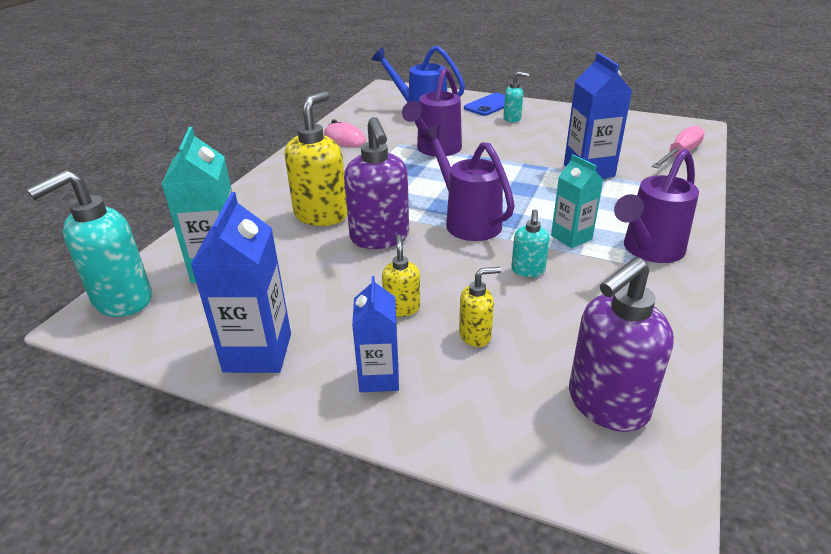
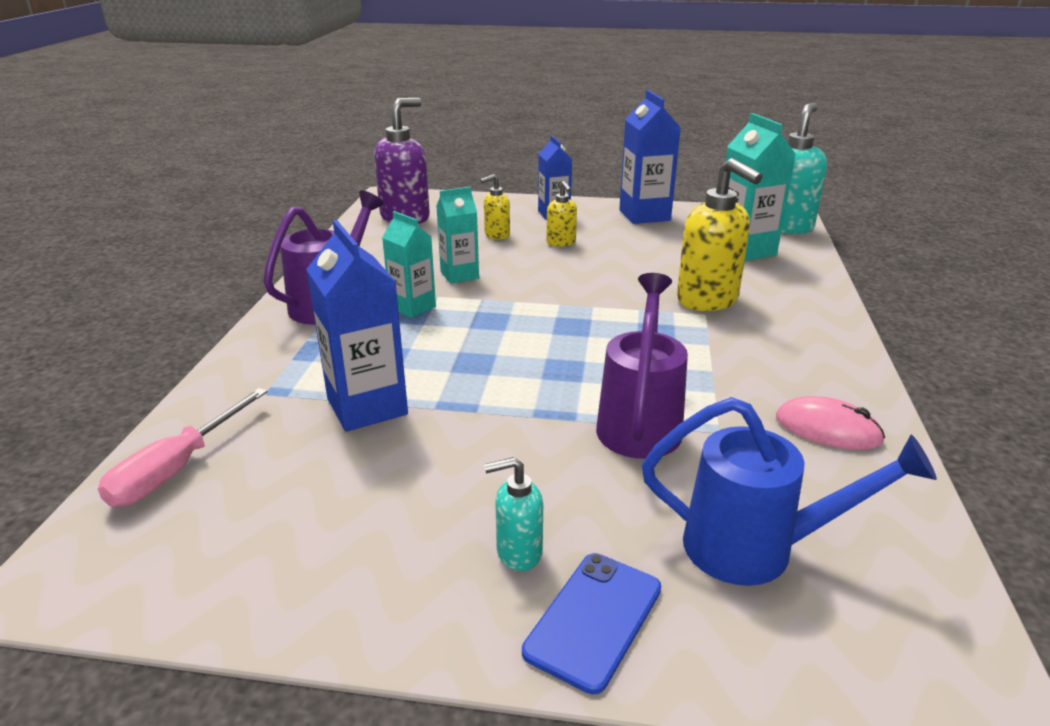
camera: 165 degrees right, 5 degrees down
(321, 215) = (708, 300): yellow soap dispenser -> yellow soap dispenser turned 45 degrees counterclockwise
(380, 238) = (620, 285): purple soap dispenser -> none
(467, 221) = (534, 312): purple watering can -> none
(528, 270) = (459, 275): turquoise soap dispenser -> turquoise carton

